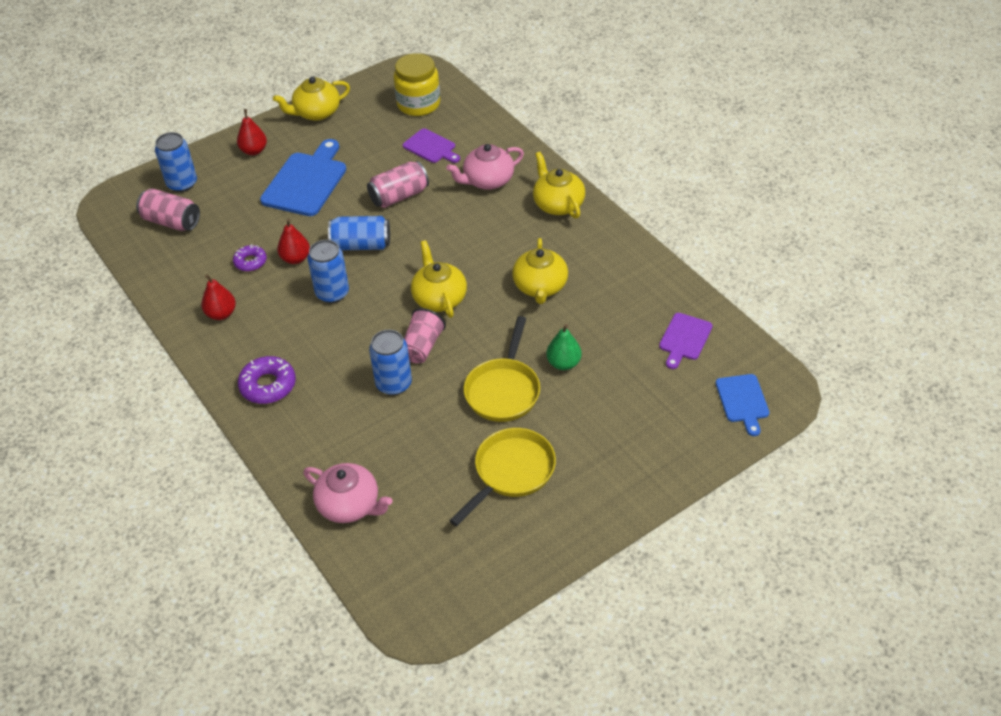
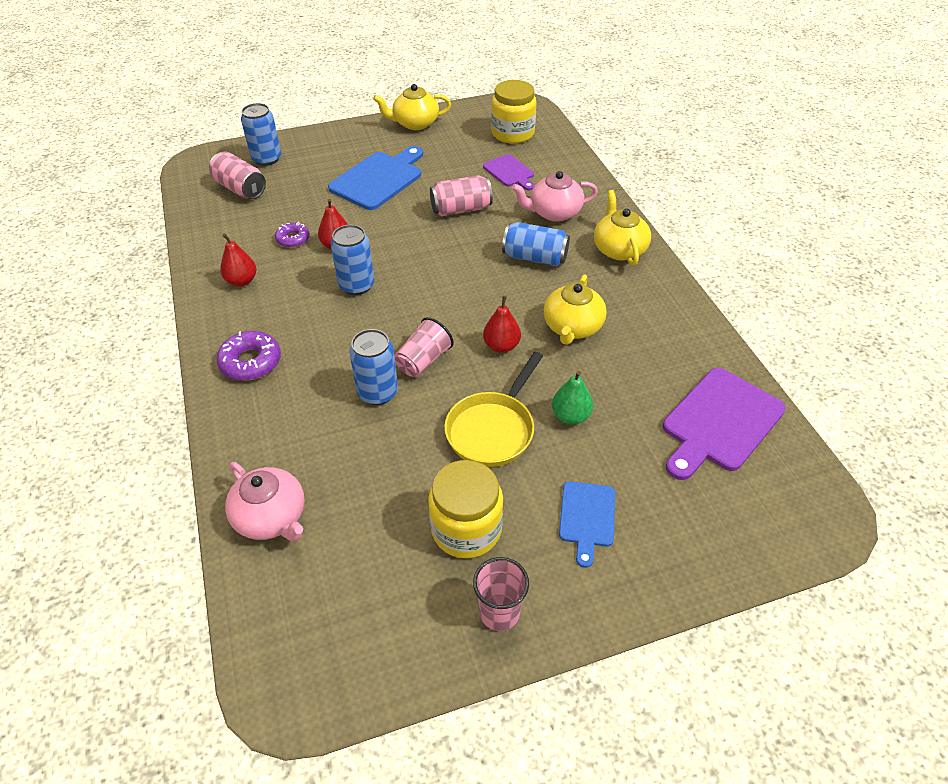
camera: 15 degrees right, 0 degrees up
(254, 151) = (344, 144): red pear -> red pear (501, 346)
(361, 245) = (405, 246): blue can -> blue can (535, 257)
(439, 298) = (461, 315): yellow teapot -> none
(511, 472) = (466, 529): yellow pan -> yellow jar
(558, 524) = (499, 612): none -> pink cup
(684, 339) = (720, 422): purple cutting board -> purple cutting board, size x1.75
(743, 401) = (774, 516): blue cutting board -> blue cutting board (587, 517)

